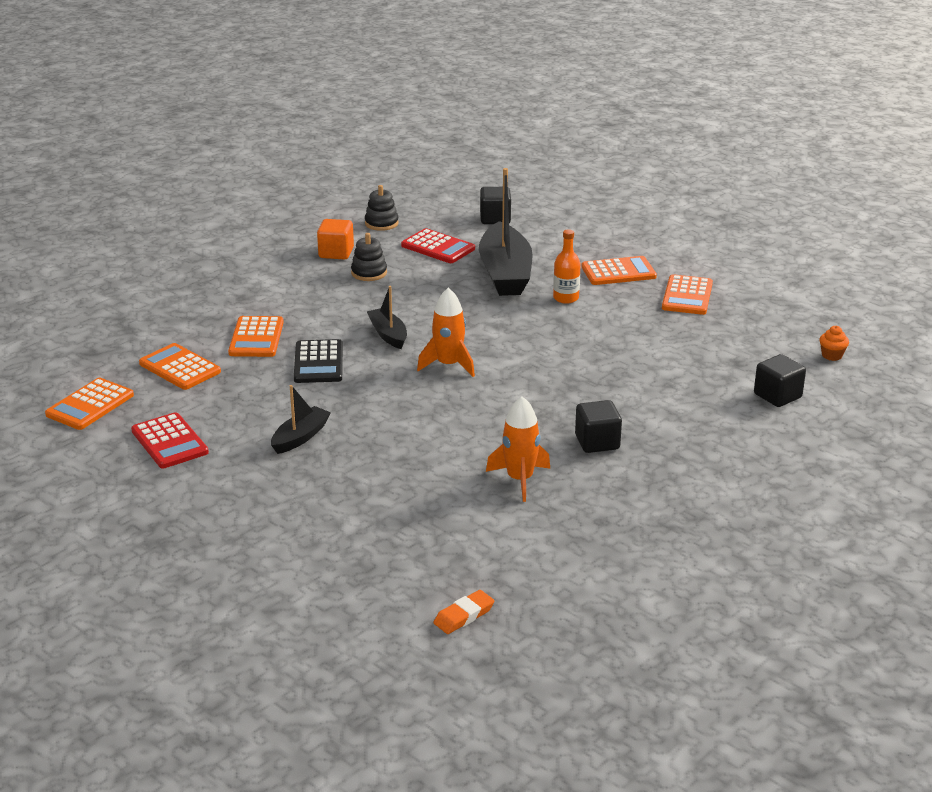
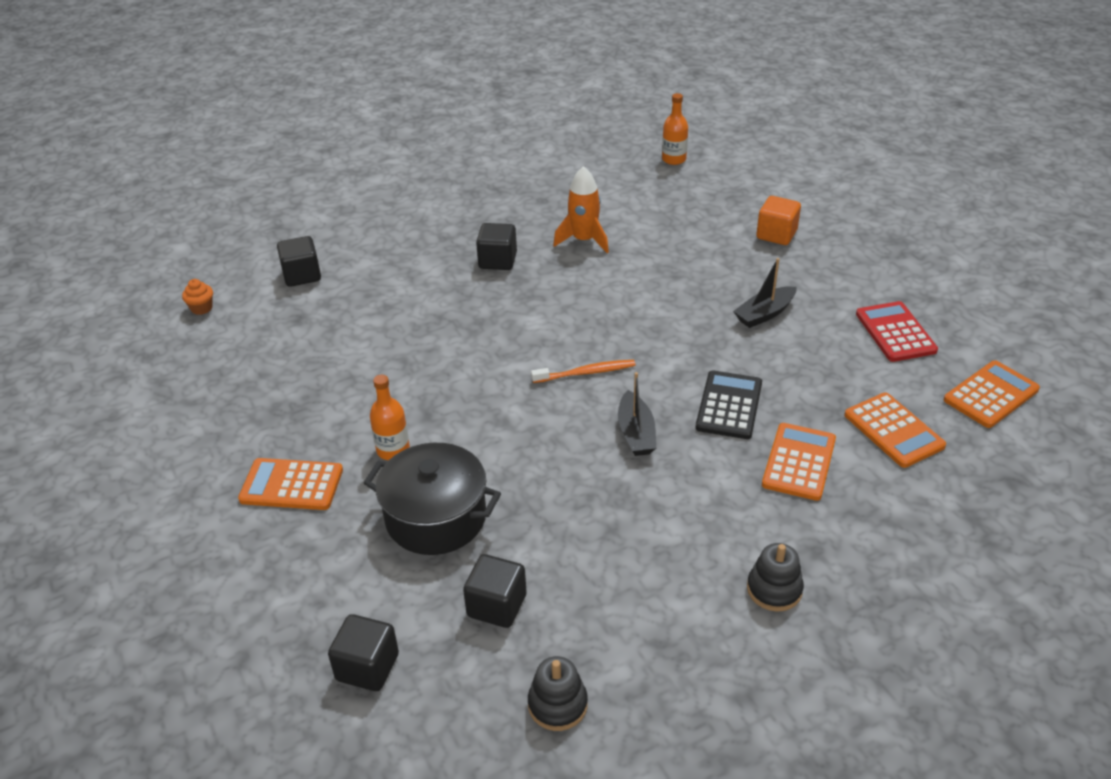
camera: 160 degrees left, 10 degrees up
(336, 253) = (657, 630): orange cube -> orange cube (776, 234)
(369, 273) = (622, 564): black stacking toy -> black stacking toy (774, 589)
(438, 247) = (497, 606): red calculator -> black cube
(448, 365) = (586, 373): orange rocket -> orange toothbrush
(464, 616) = (674, 159): orange eraser -> orange bottle
(505, 273) = (436, 517): black boat -> black pot
(687, 296) = (252, 421): orange calculator -> none

